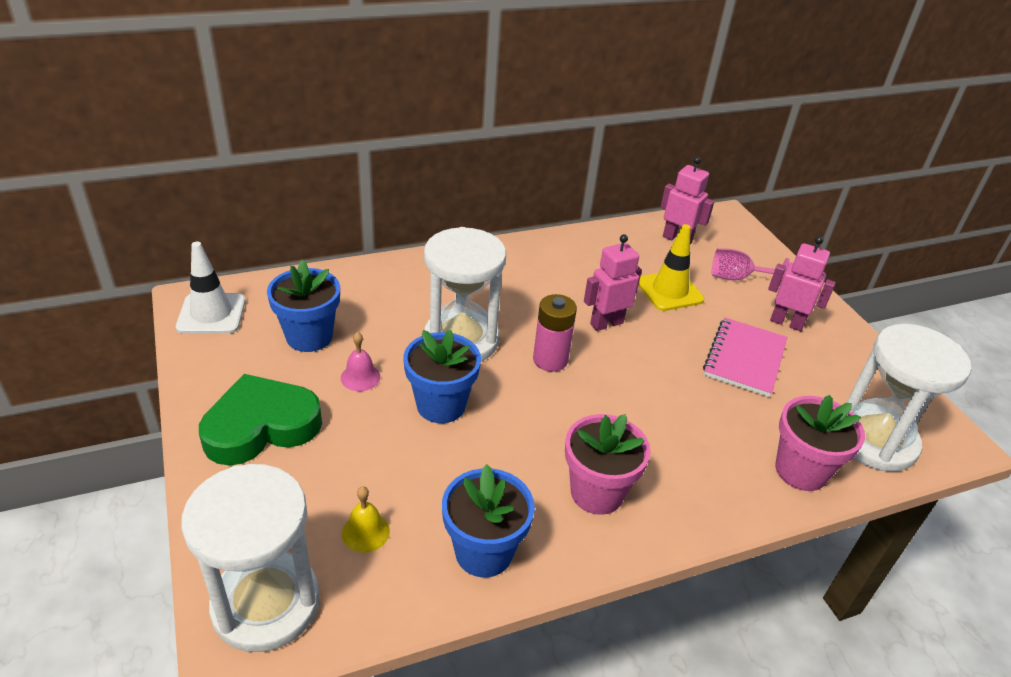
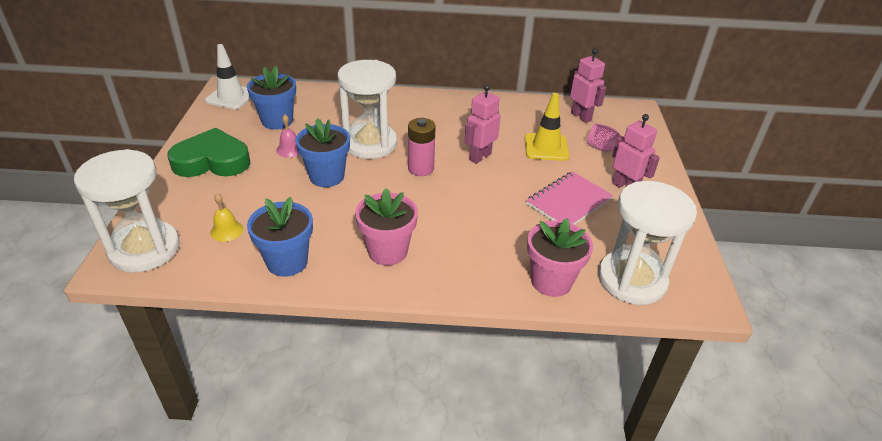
camera: 25 degrees right, 0 degrees up
(606, 323) = (480, 156): pink robot -> pink robot turned 45 degrees counterclockwise

